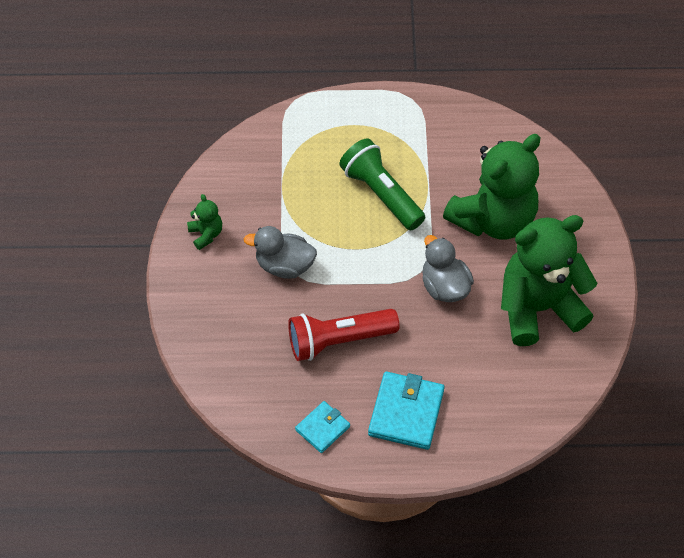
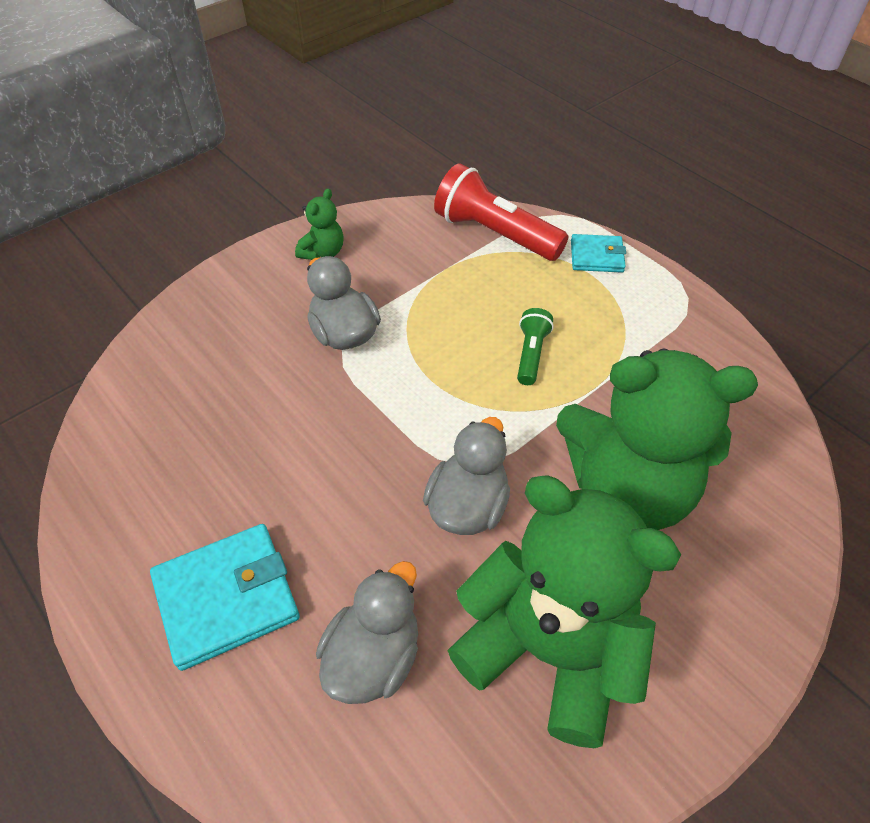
camera: 50 degrees right, 5 degrees down
(322, 428) = (134, 517): turquoise wallet -> turquoise wallet (596, 256)
(339, 341) = (283, 448): red flashlight -> red flashlight (495, 234)
(381, 194) = (531, 354): green flashlight -> green flashlight, size x0.52
(485, 373) = (373, 656): none -> grey duck

